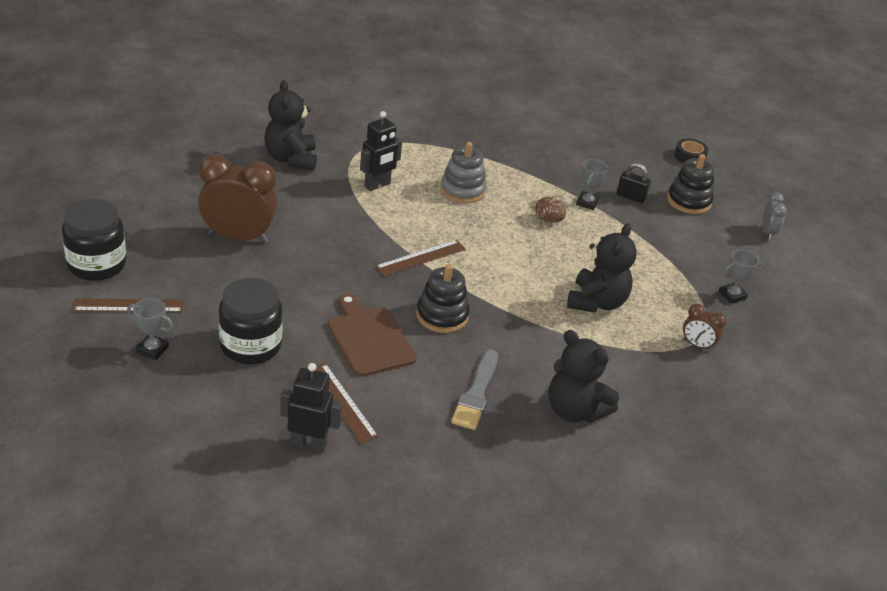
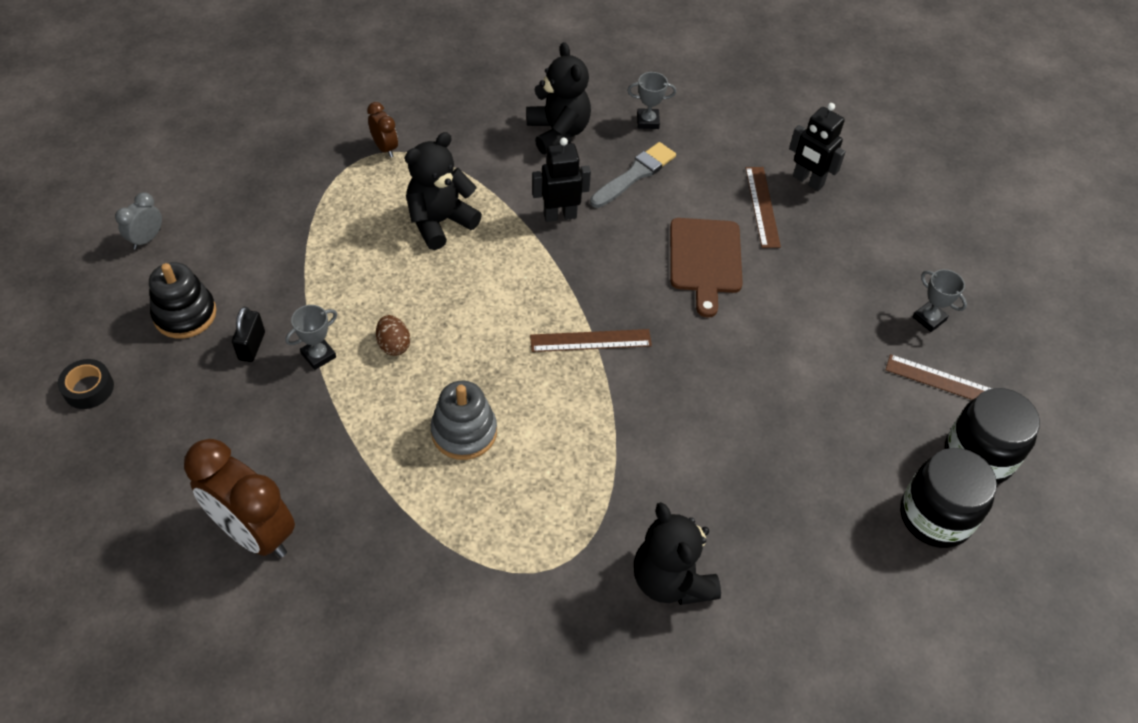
camera: 150 degrees left, 15 degrees up
(238, 237) = (797, 445): brown clock -> brown clock (254, 532)
(250, 345) = (828, 291): black jar -> black jar (935, 516)
(291, 159) = (671, 580): black teddy bear -> black teddy bear turned 135 degrees clockwise
(377, 185) = (574, 481): black robot -> black robot (560, 215)
(442, 316) = (615, 260): black stacking toy -> none
(631, 197) = (252, 346): black padlock -> black padlock turned 45 degrees clockwise
(732, 295) = (288, 182): grey trophy -> grey trophy (647, 121)

